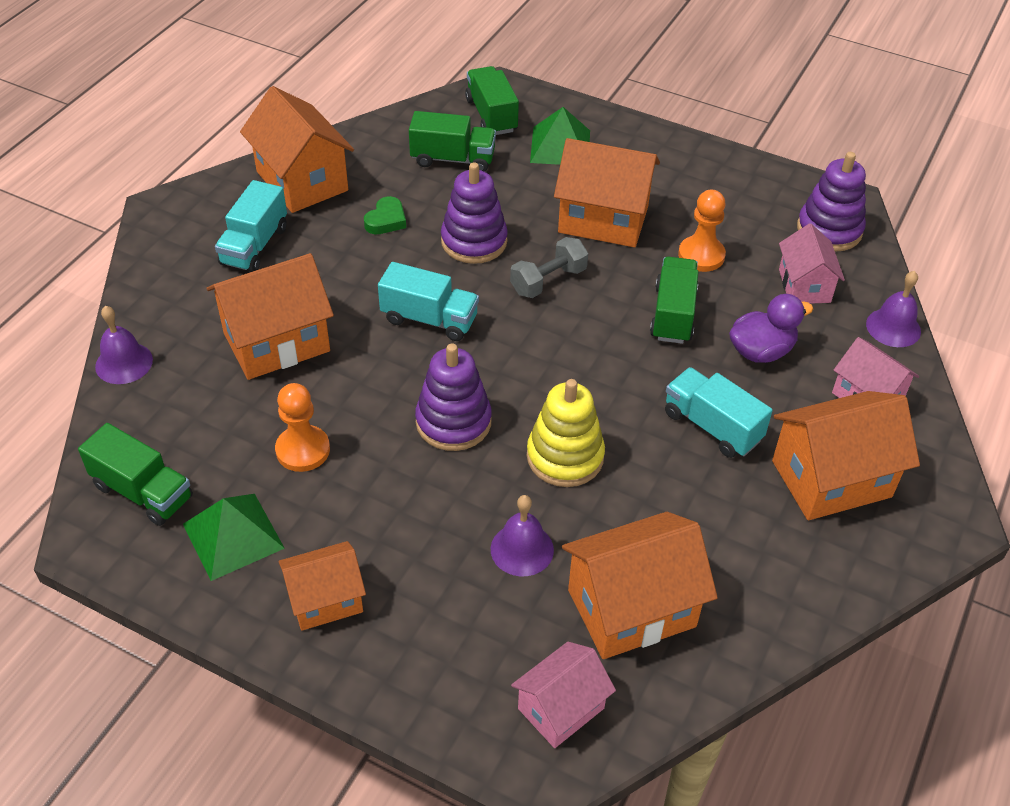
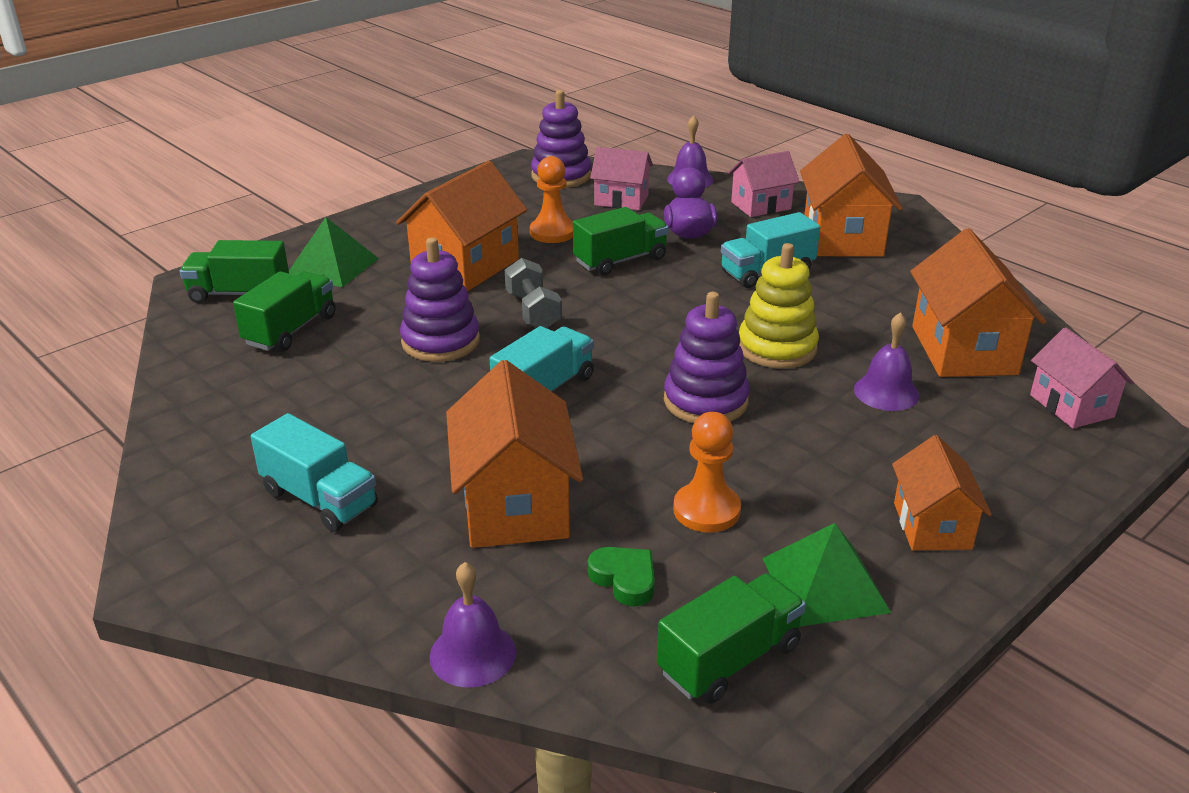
camera: 70 degrees left, 15 degrees down
(302, 181) = (225, 441): orange house -> none
(386, 220) = (357, 391): green heart -> green heart (624, 579)
(673, 314) = (620, 260): green truck -> green truck turned 120 degrees clockwise

